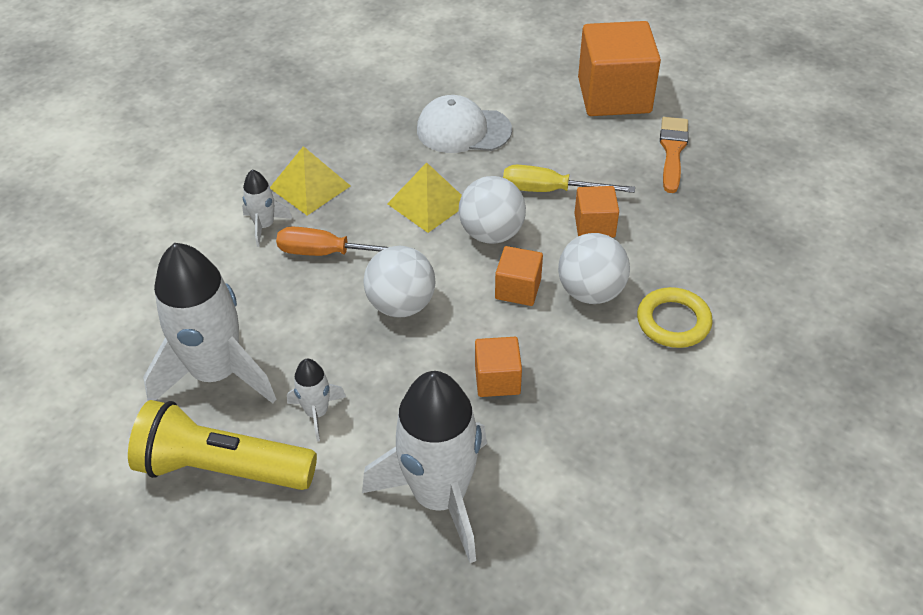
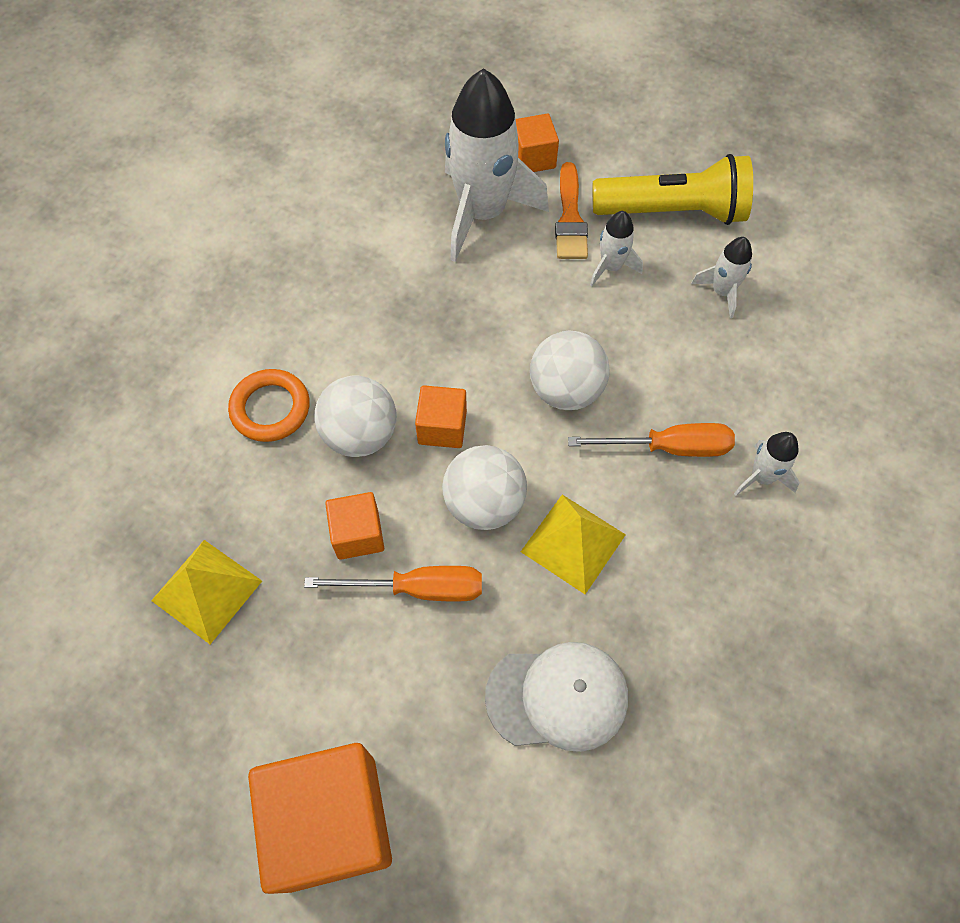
camera: 170 degrees right, 15 degrees up
(217, 373) = (722, 292): white rocket -> white rocket, size x0.46
(310, 186) = (734, 550): yellow pyramid -> yellow pyramid (207, 591)
(497, 379) = (449, 320): orange cube -> orange cube (533, 158)
(550, 190) = (417, 588): yellow screwdriver -> orange screwdriver
(672, 151) = (246, 696): orange brush -> orange brush (570, 218)
(673, 321) = (270, 408): yellow ring -> orange ring

